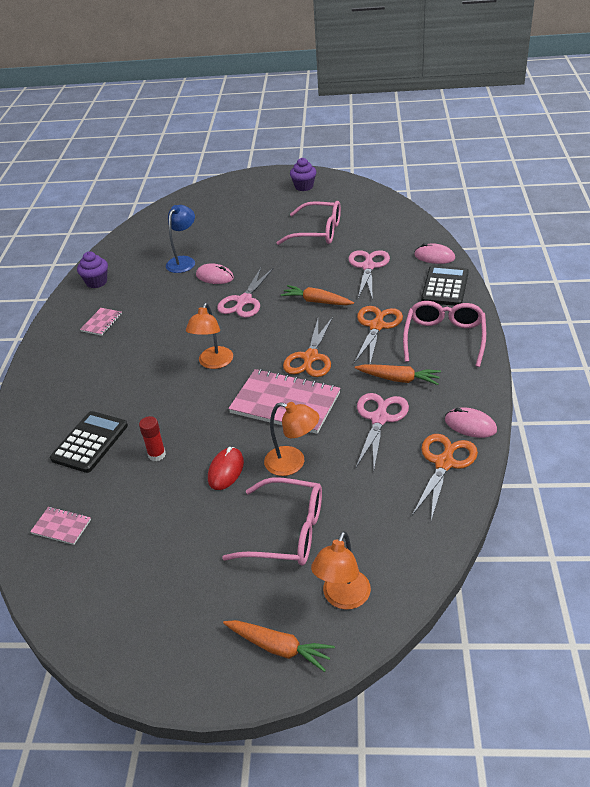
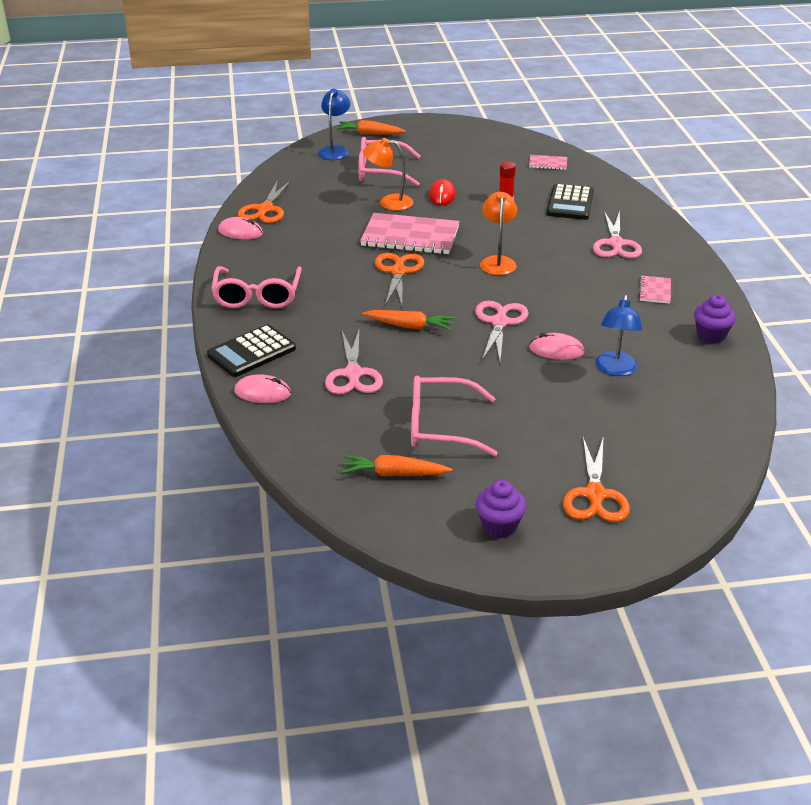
camera: 165 degrees right, 5 degrees down
(343, 598) = (335, 150): orange lamp -> blue lamp
(377, 326) = (332, 304): orange scissors -> orange scissors (595, 495)
(379, 418) = (320, 232): pink scissors -> pink scissors (615, 244)
(398, 379) = (305, 259): orange carrot -> orange carrot (394, 474)
(445, 286) = (251, 352): black calculator -> black calculator turned 45 degrees clockwise

